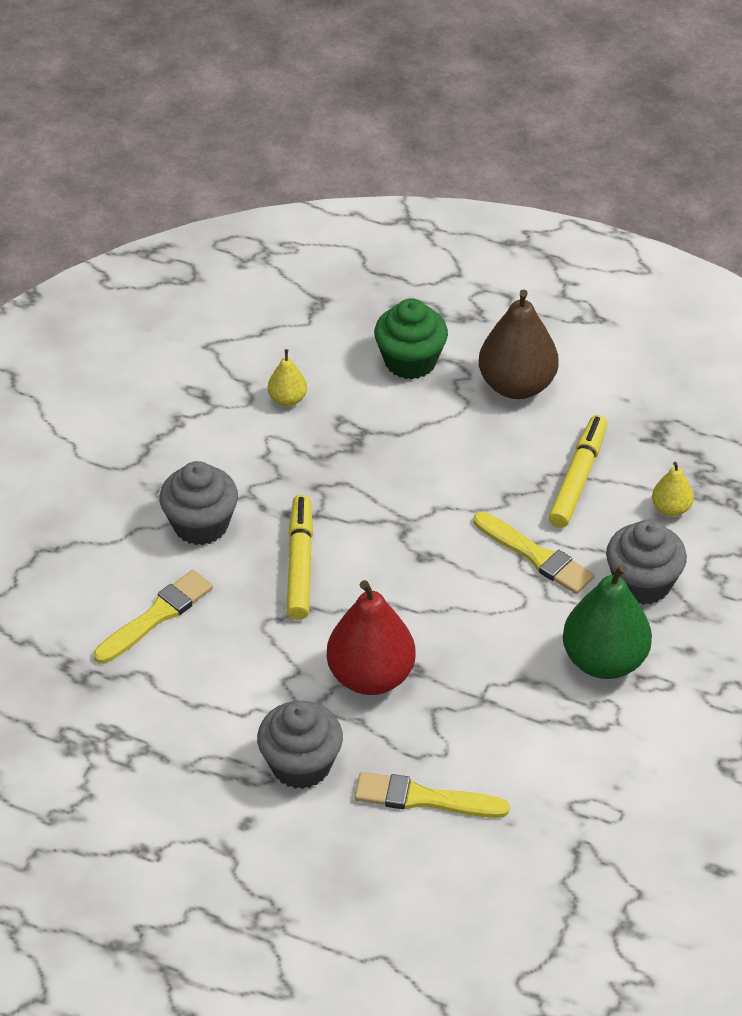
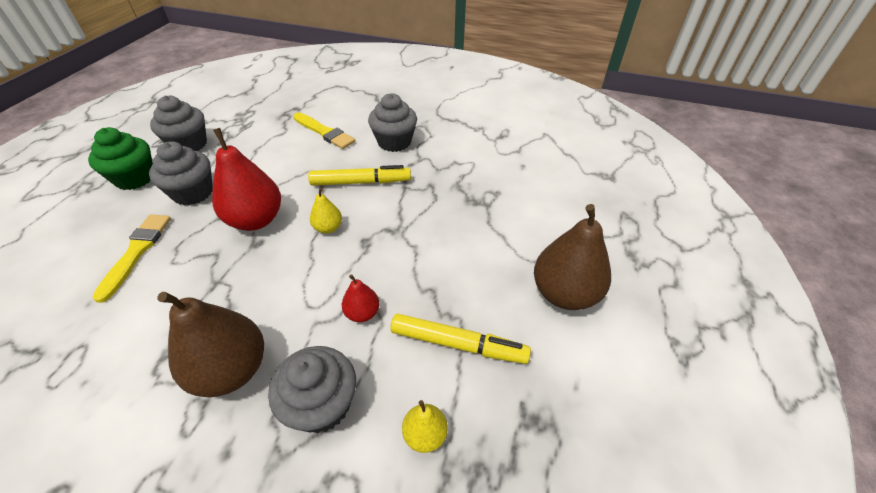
camera: 85 degrees right, 0 degrees up
(163, 802) = (189, 144): none -> grey cupcake
(287, 399) = (508, 168): yellow pear -> yellow pear (328, 228)
(410, 361) = (567, 225): green cupcake -> green cupcake (135, 178)
(535, 556) = (362, 313): yellow brush -> red pear
(604, 661) = (231, 370): green pear -> brown pear

